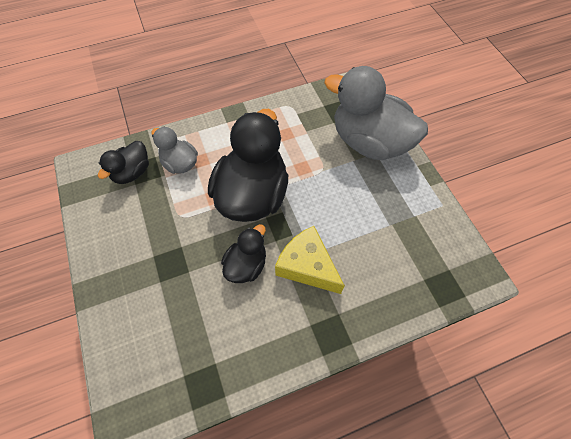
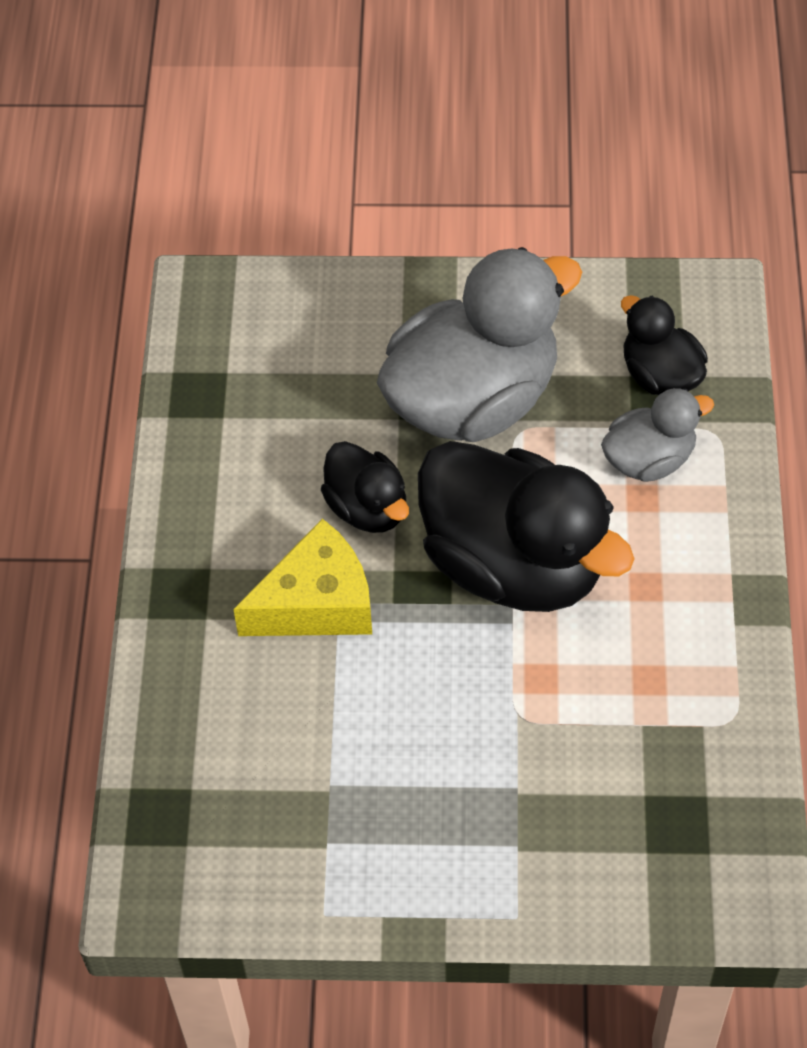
camera: 115 degrees right, 5 degrees down
(369, 142) = (553, 846): grey duck -> grey duck (473, 399)

